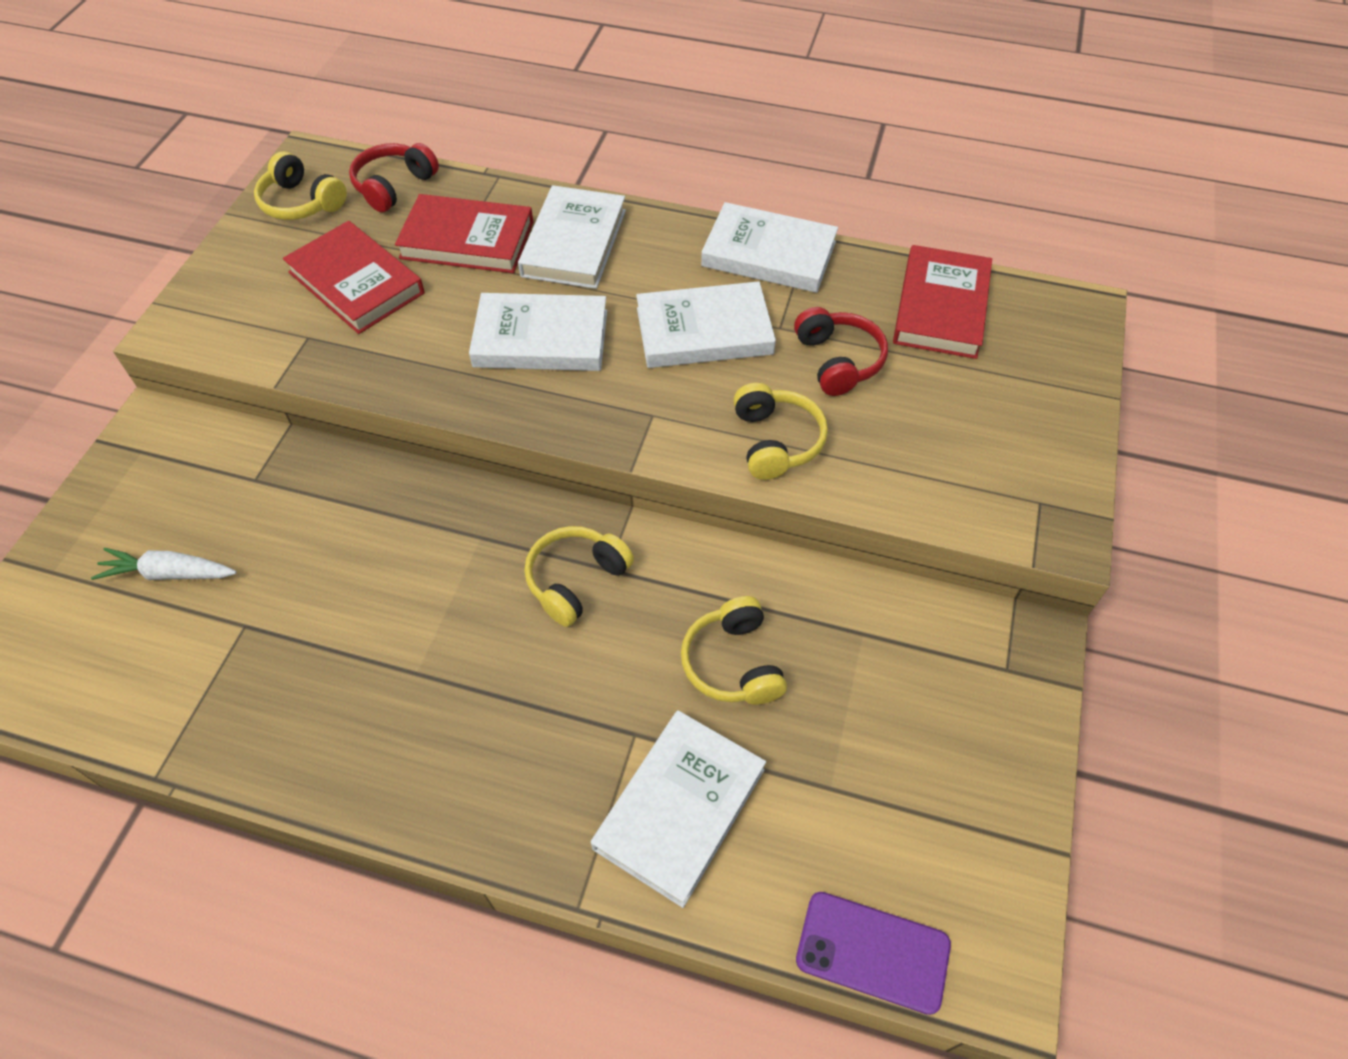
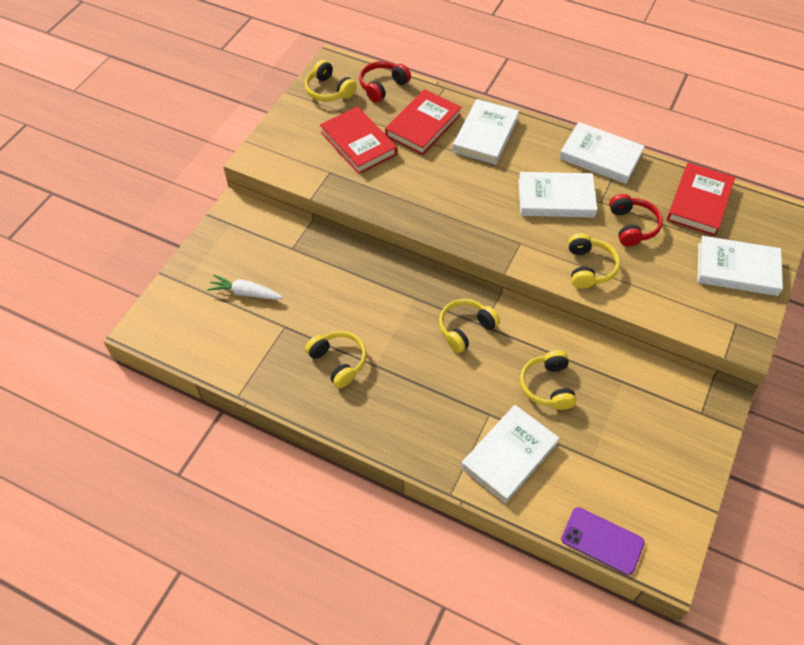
camera: 10 degrees right, 0 degrees up
(348, 677) = (338, 362): none -> yellow headphones
(467, 240) = (423, 125): red book -> red book turned 75 degrees counterclockwise
(541, 338) = (461, 190): white book -> white book (737, 269)

